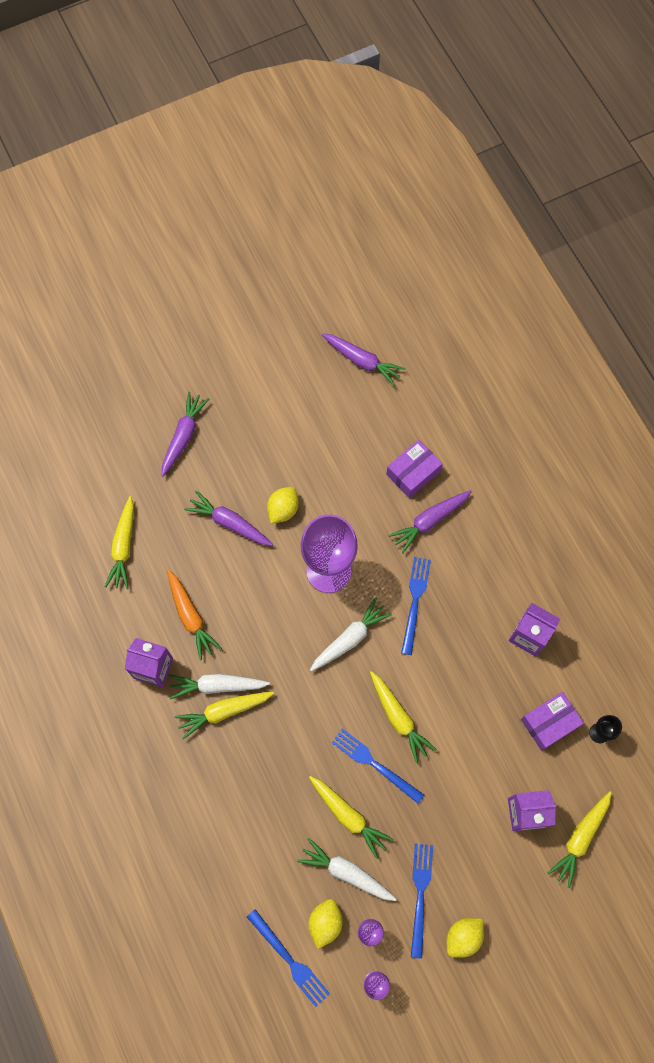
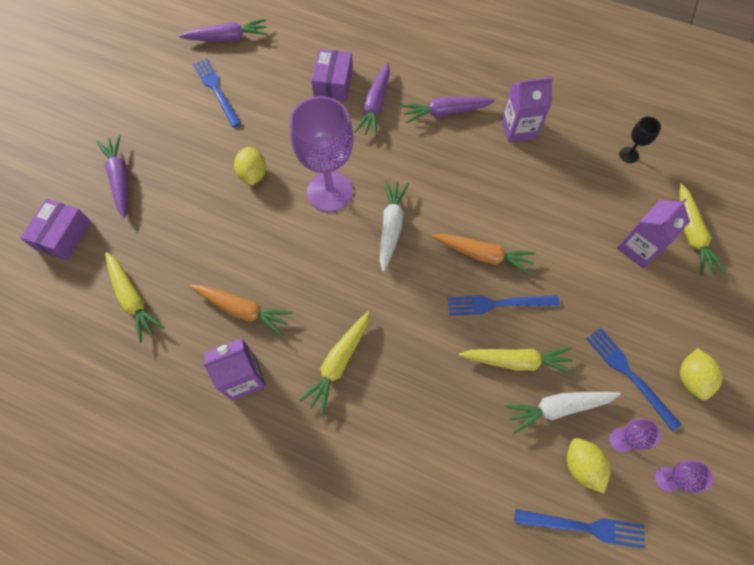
camera: 40 degrees left, 5 degrees down
(217, 686) = (314, 347): white carrot -> none
(229, 522) = (215, 214): purple carrot -> purple carrot (445, 112)
(398, 718) = (483, 255): yellow carrot -> orange carrot
(415, 602) = (416, 165): blue fork -> blue fork (216, 90)
(549, 723) = (590, 174): purple box -> purple box (63, 235)

